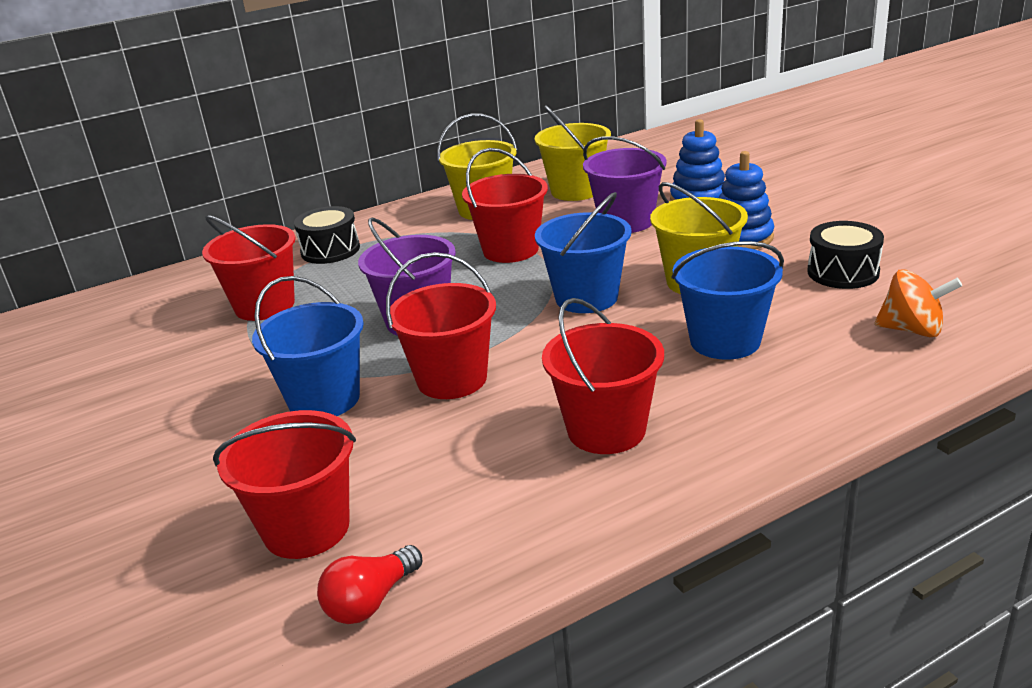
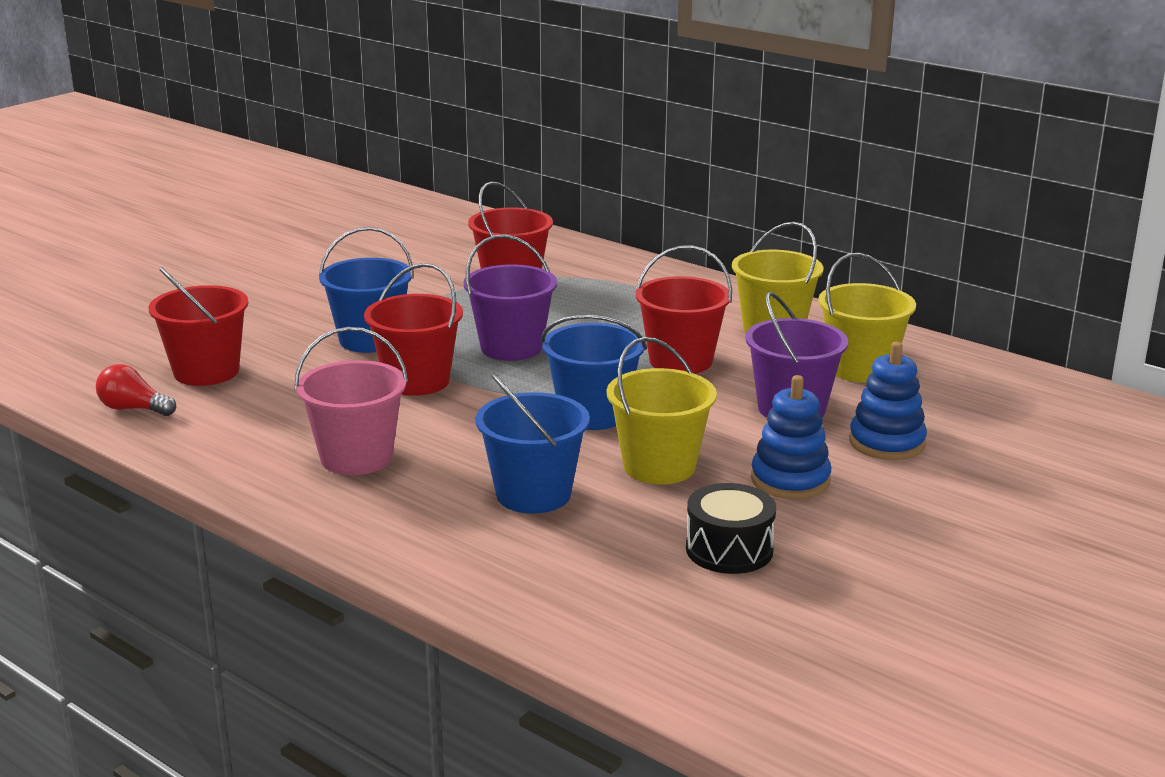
camera: 65 degrees right, 5 degrees down
(330, 250) = (632, 282): black drum -> none
(606, 430) = (356, 457): red bucket -> pink bucket
(912, 330) = (602, 598): orange spinning top -> none

